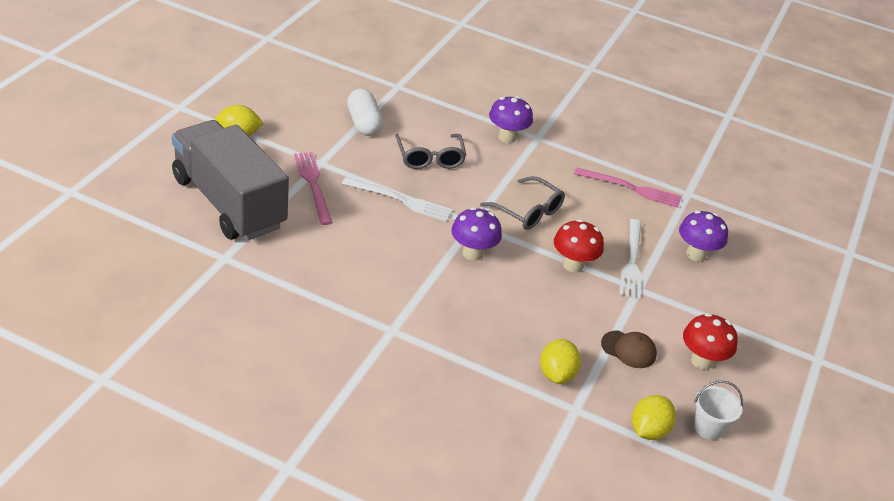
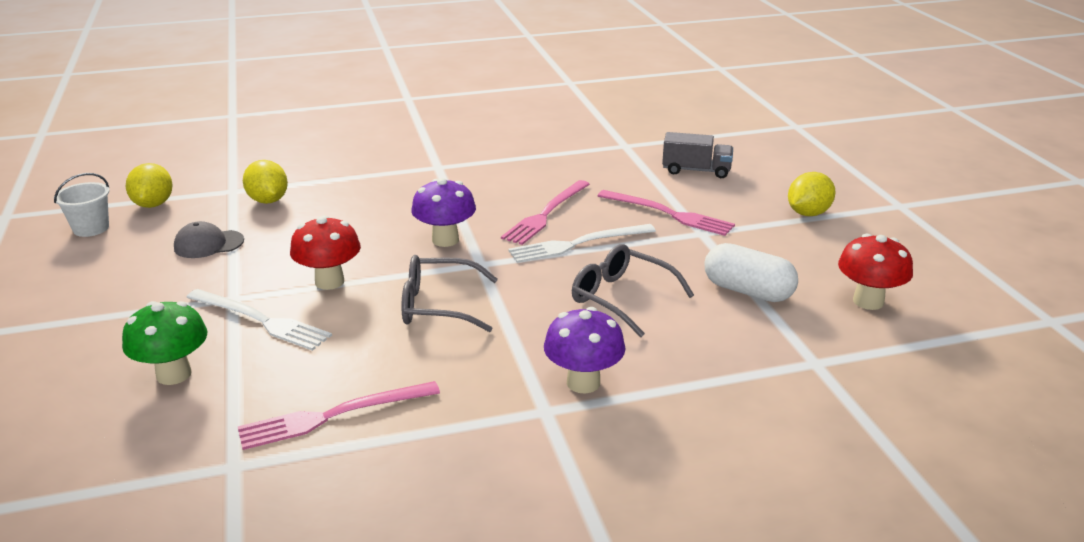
camera: 145 degrees right, 10 degrees down
(228, 203) = (696, 170): grey truck -> grey truck, size x0.43
(384, 233) = (546, 214): none -> pink fork
(628, 349) = (208, 244): brown cap -> grey cap
(632, 261) = (261, 320): white fork -> white fork turned 150 degrees clockwise
(696, 254) = (174, 374): purple mushroom -> green mushroom
(701, 361) = (118, 270): red mushroom -> red mushroom (868, 301)

